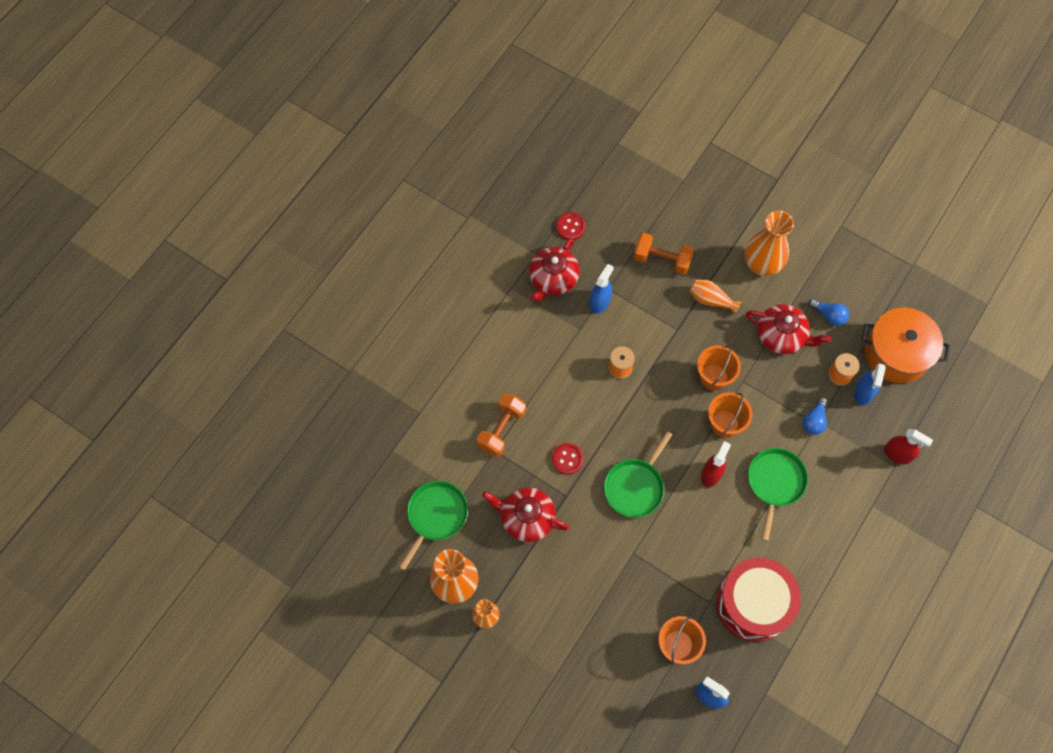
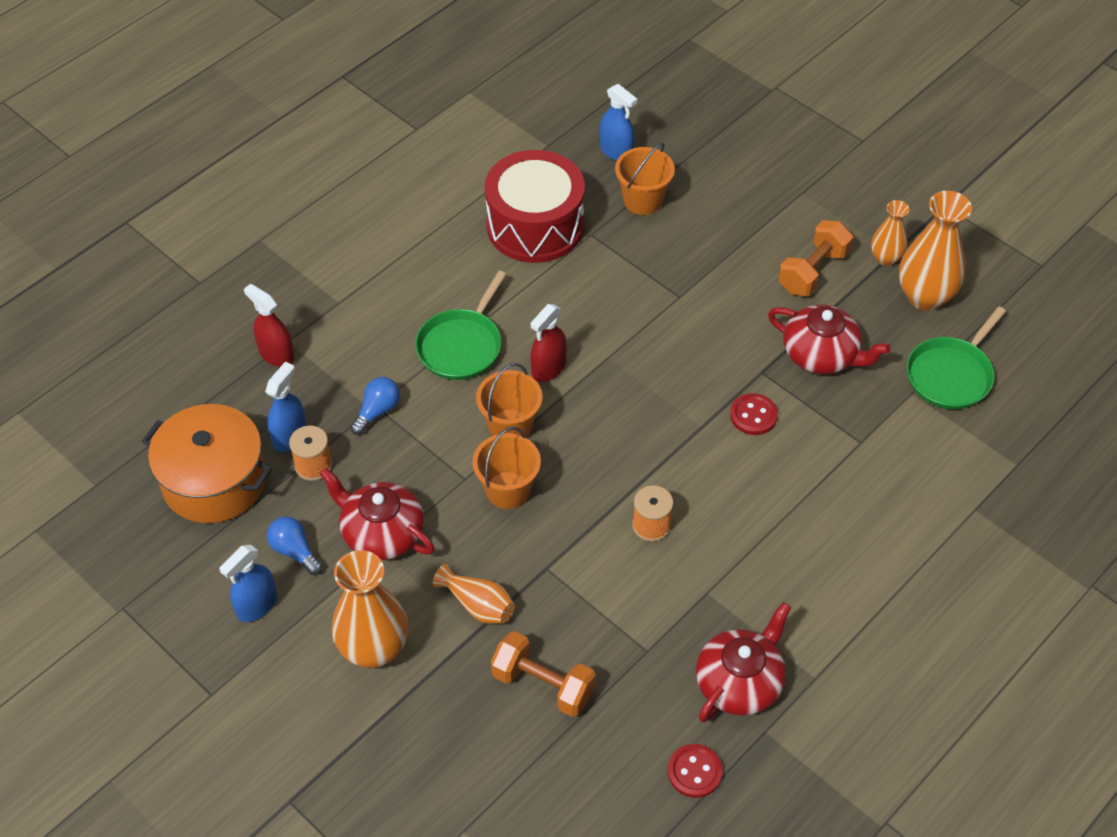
camera: 170 degrees left, 15 degrees down
(501, 429) = (848, 468): orange dumbbell -> orange dumbbell (813, 271)
(599, 302) = (665, 630): blue spray bottle -> blue spray bottle (257, 605)
(635, 487) = (660, 368): green pan -> none

